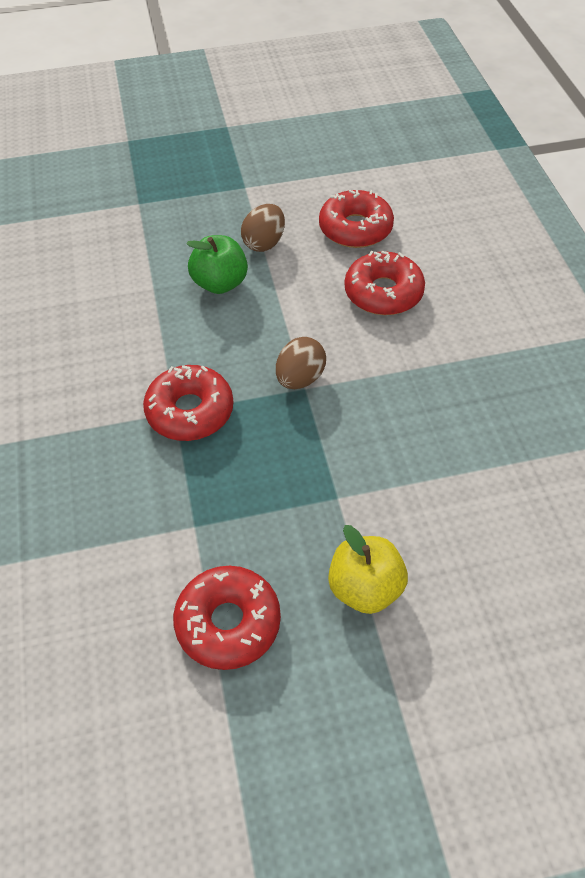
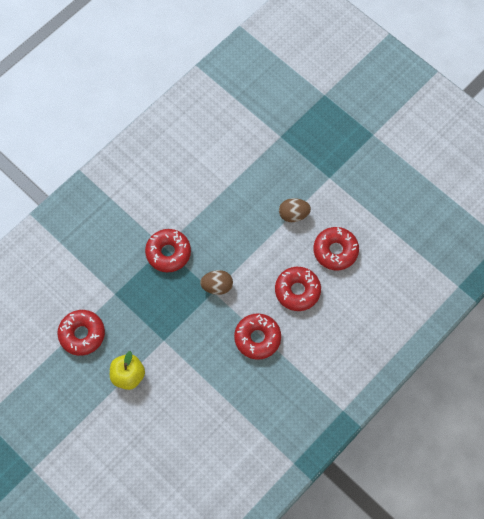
camera: 55 degrees right, 15 degrees up
(220, 283) = (251, 213): green apple -> none
(425, 372) = (257, 338): none -> red donut

